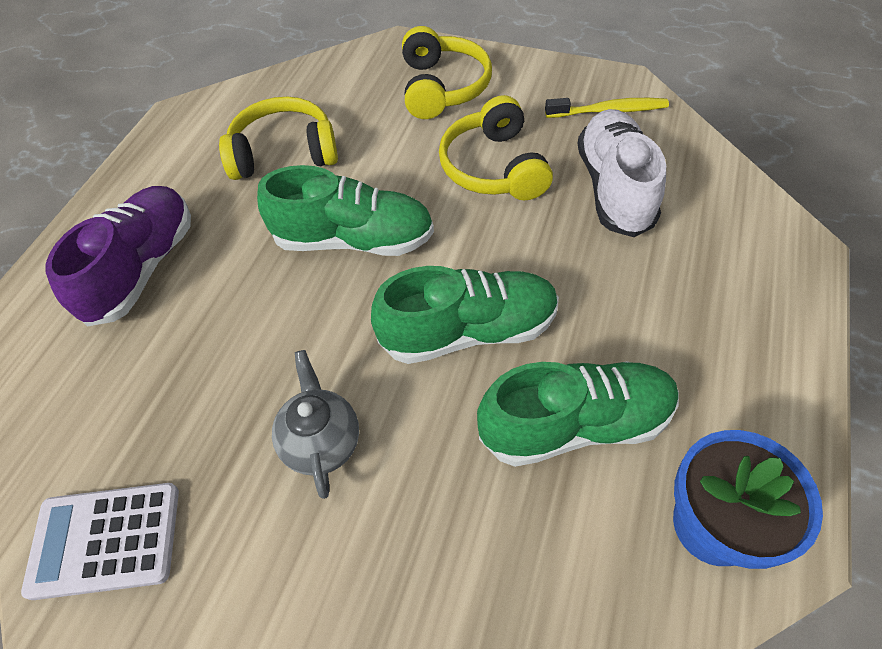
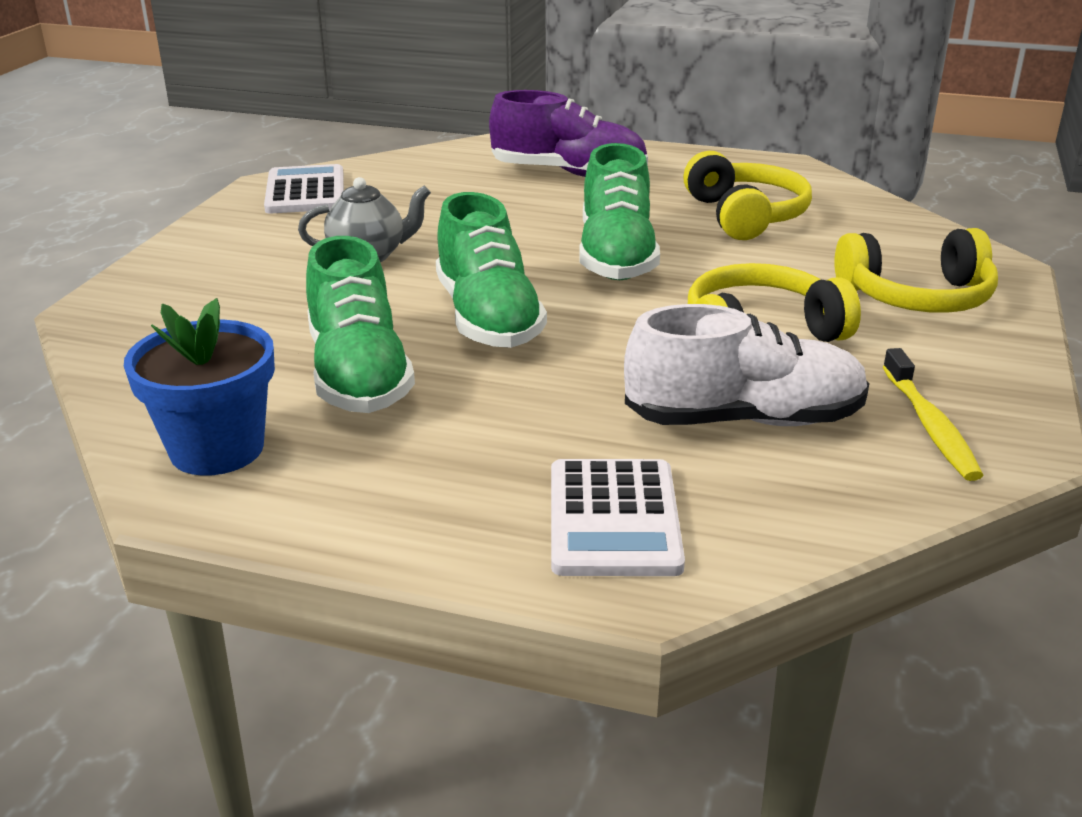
camera: 85 degrees right, 25 degrees down
(741, 259) = (613, 519): none -> white calculator

